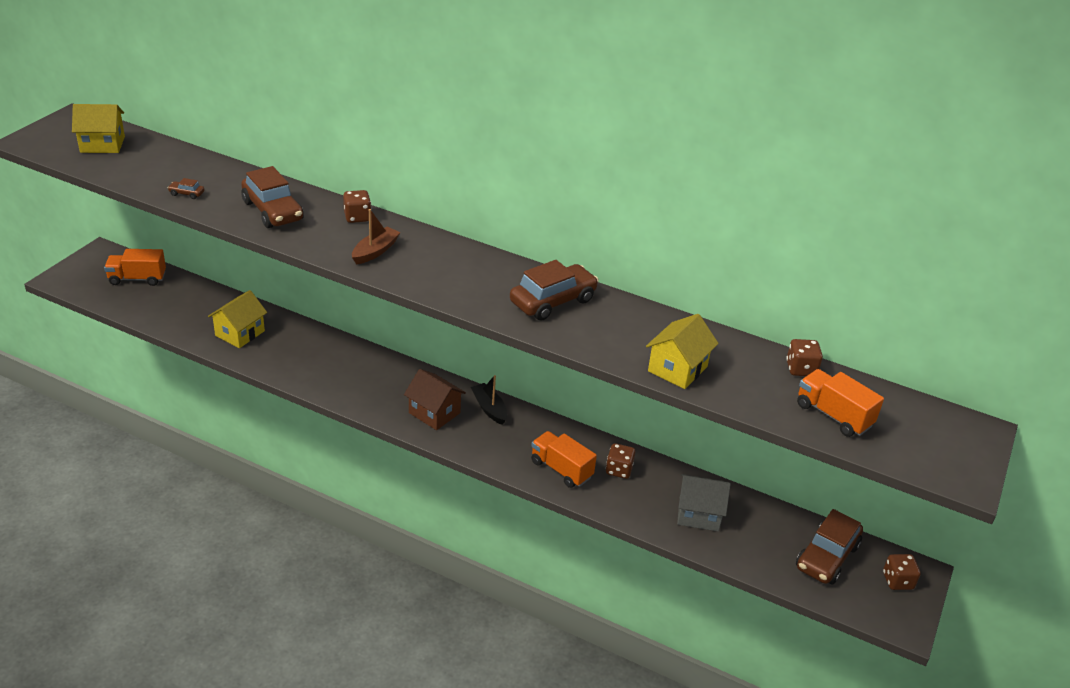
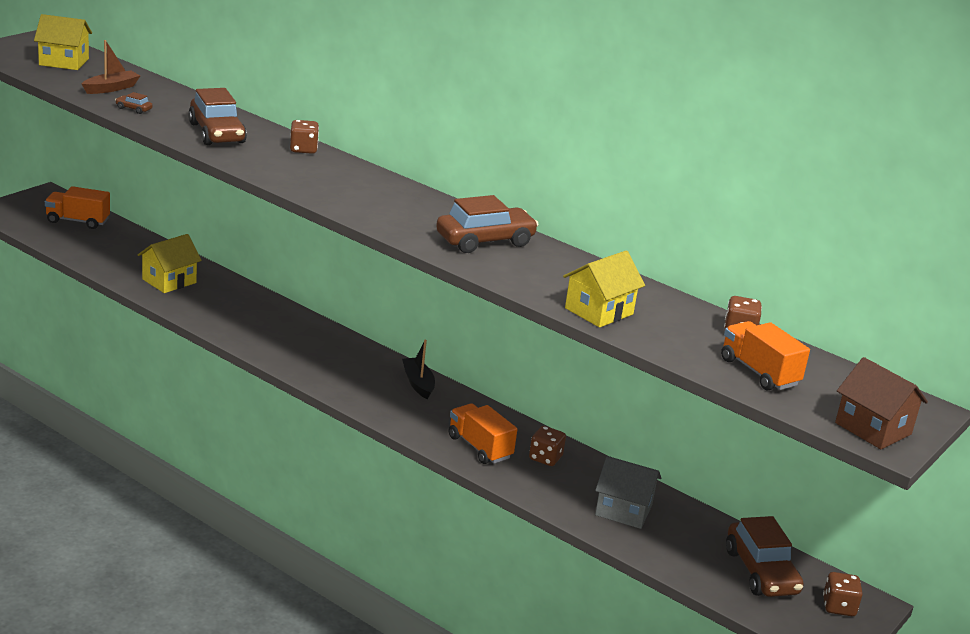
camera: 10 degrees right, 10 degrees down
(375, 251) = (311, 177): brown boat -> brown boat (111, 88)
(434, 413) = (355, 378): brown house -> brown house (873, 428)
(827, 557) = (761, 572): brown car -> brown car turned 60 degrees counterclockwise

